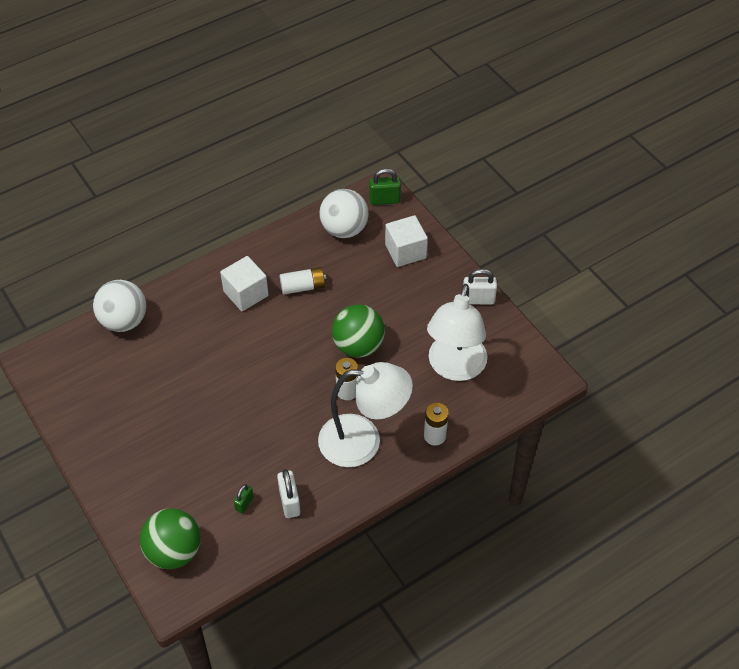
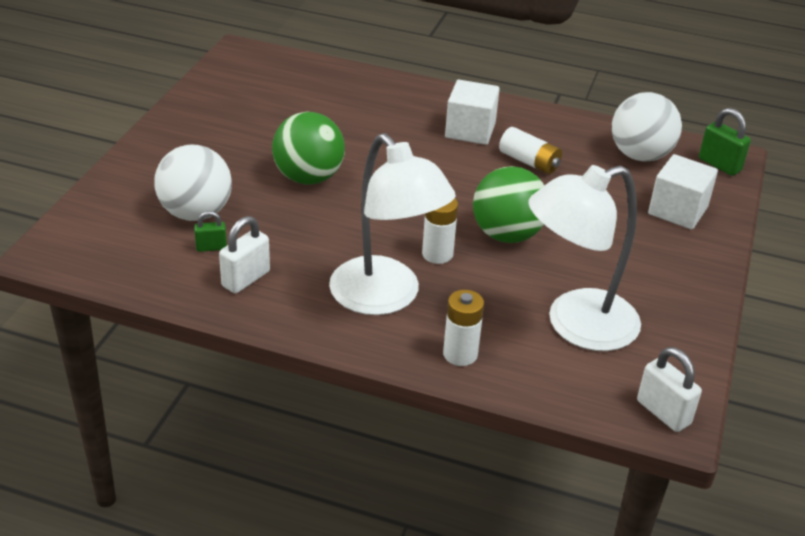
camera: 50 degrees right, 15 degrees down
(124, 321) = (344, 77): white ball -> white ball (196, 213)
(174, 551) = (107, 227): green ball -> green ball (308, 178)
(478, 299) = (697, 299): white padlock -> white padlock (663, 412)

